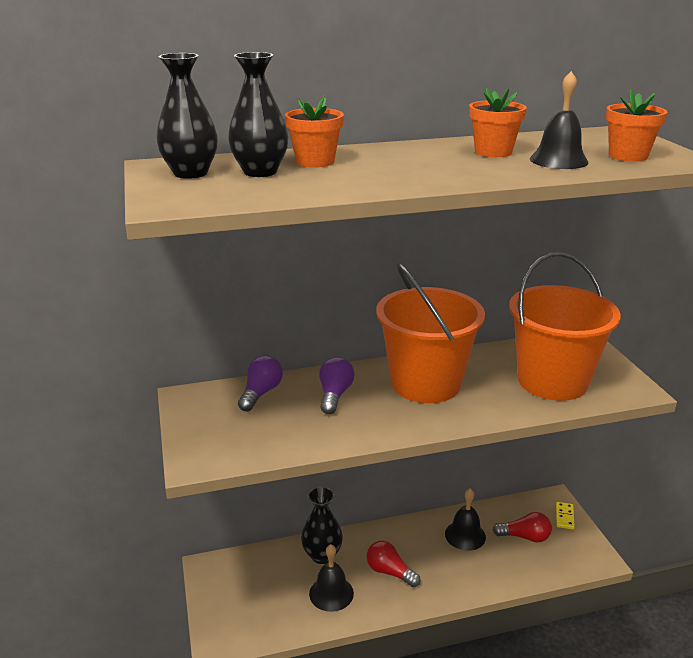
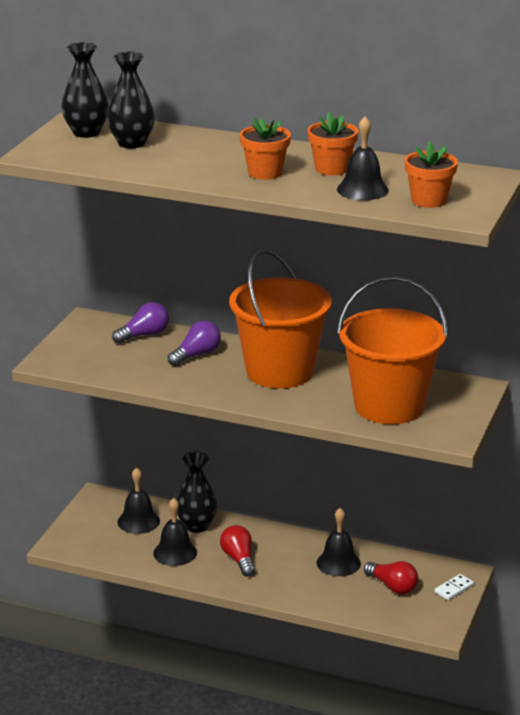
camera: 35 degrees right, 0 degrees up
(268, 576) = (138, 521): none -> black bell
(315, 162) = (184, 143): orange flower pot -> orange flower pot (265, 173)
(564, 517) = (454, 589): yellow domino -> white domino

